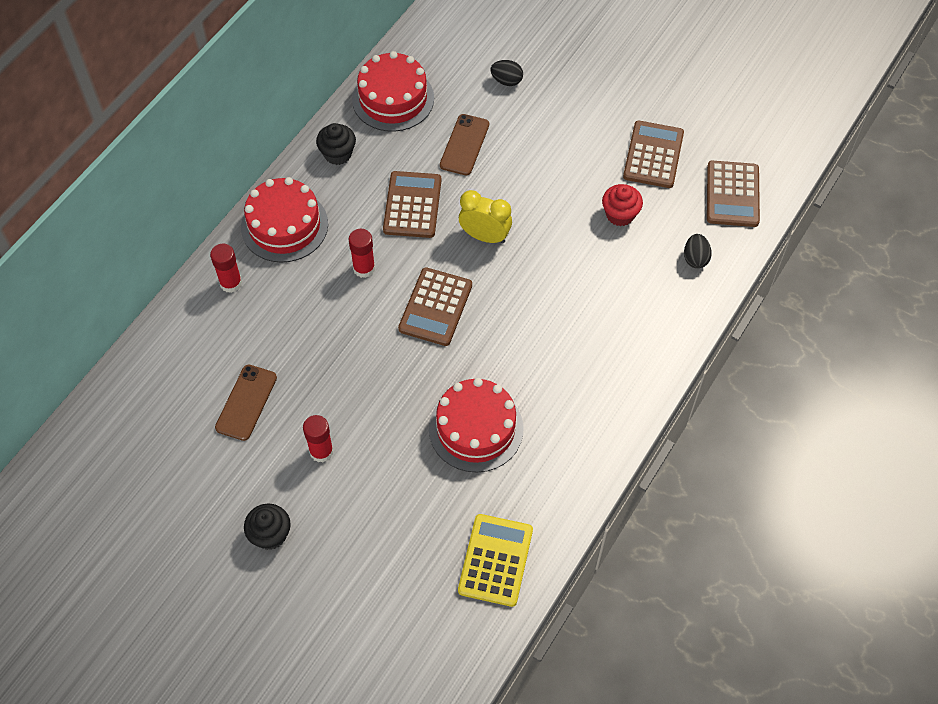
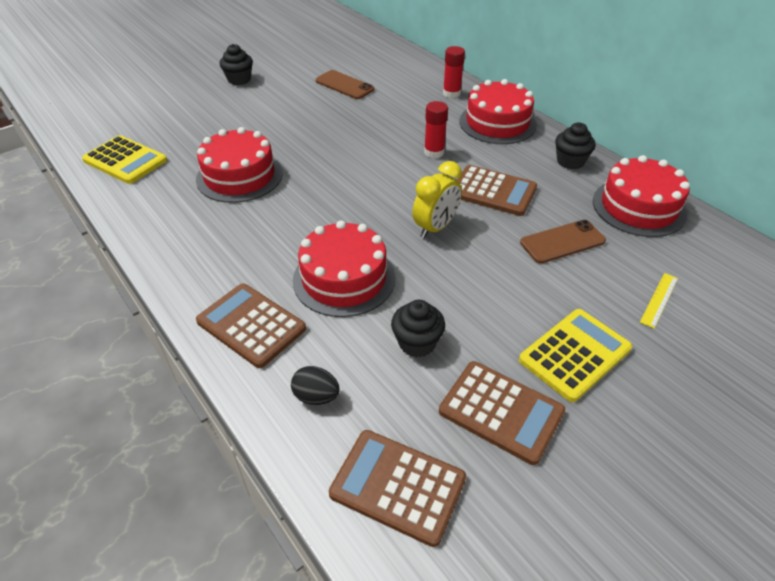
camera: 110 degrees right, 15 degrees down
(321, 451) = (282, 106): red glue stick -> none
(435, 307) = (371, 181): brown calculator -> brown calculator (251, 325)
(464, 145) = (562, 242): brown phone -> brown phone turned 60 degrees counterclockwise
(506, 81) = (659, 299): black egg -> yellow ruler
(578, 282) = (344, 278): none -> red cake
(585, 123) = (575, 354): none -> yellow calculator
(620, 214) = (417, 343): red cupcake -> black cupcake

